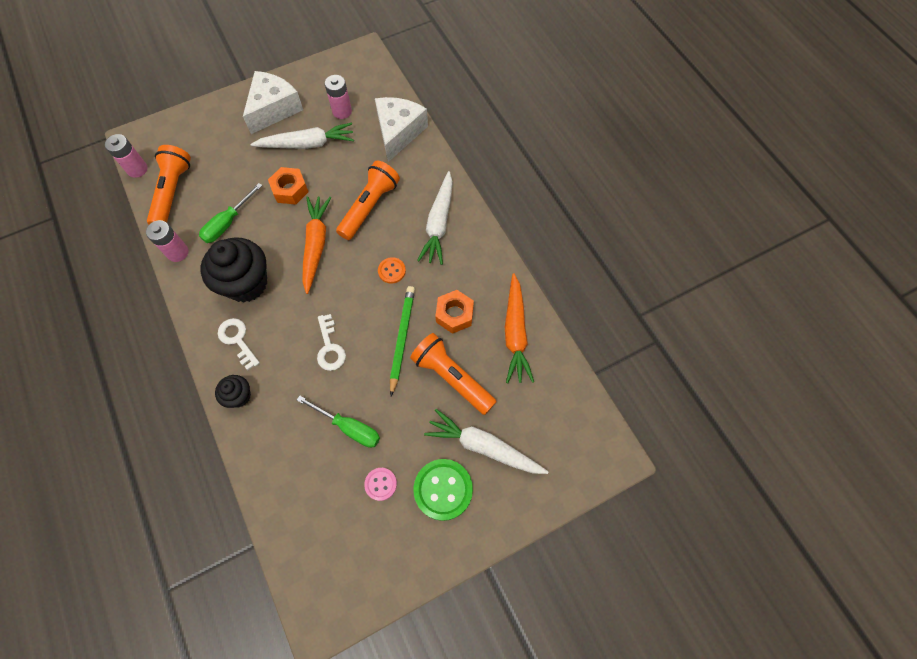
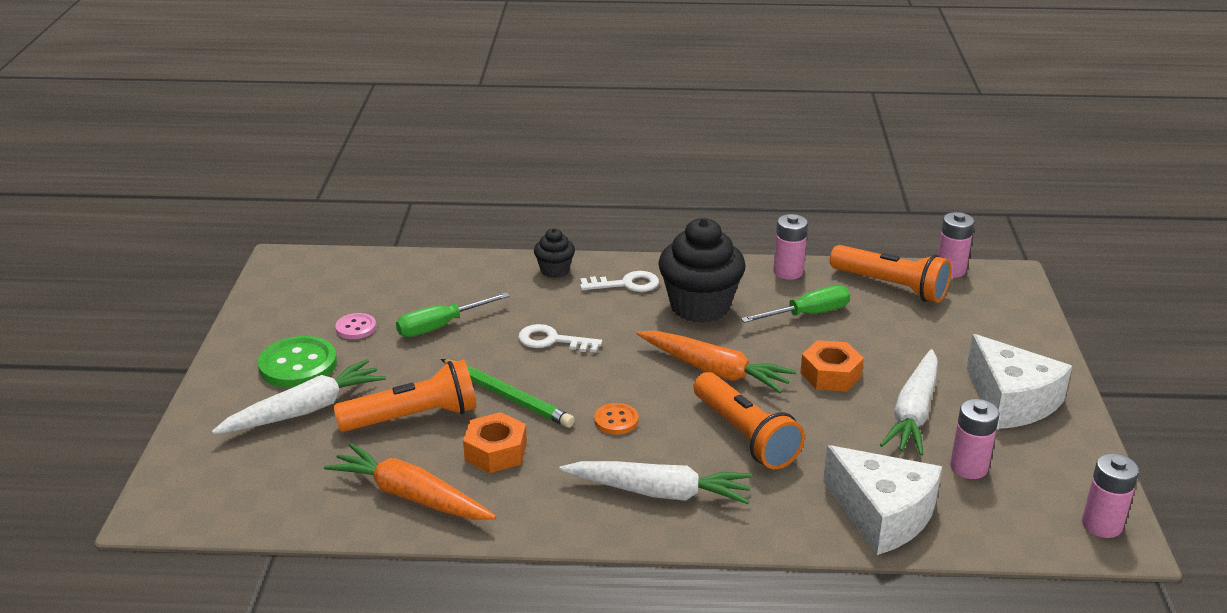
camera: 120 degrees right, 35 degrees down
(228, 223) = (807, 314): green screwdriver -> green screwdriver turned 90 degrees clockwise
(357, 59) = (1101, 525): none -> pink battery
(439, 223) = (659, 492): white carrot -> white carrot turned 150 degrees clockwise

